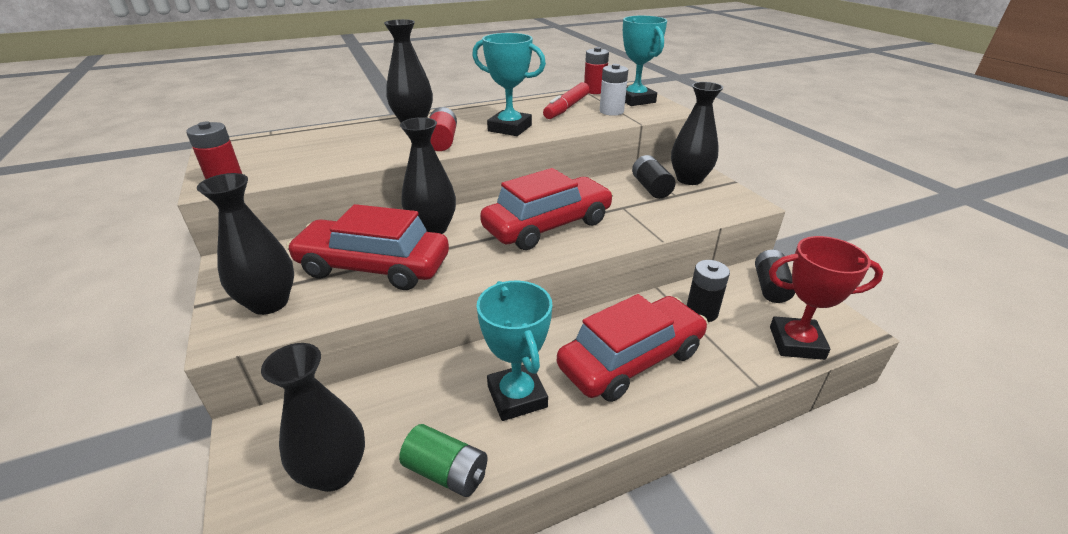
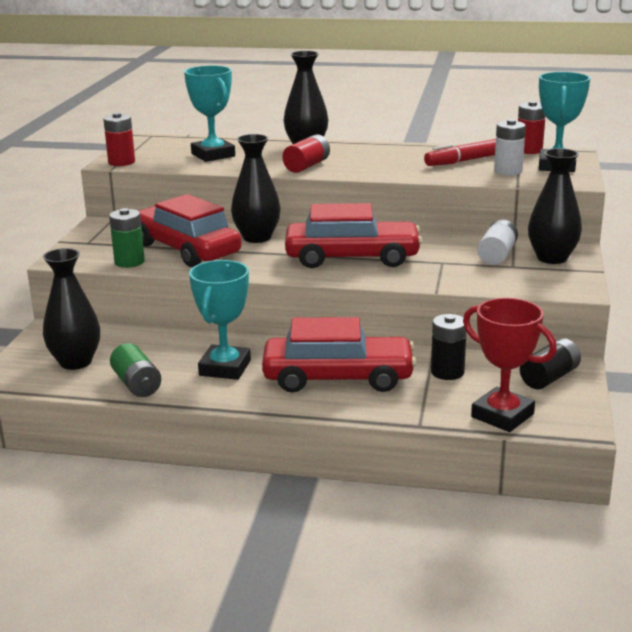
camera: 35 degrees right, 10 degrees down
(269, 303) = (100, 251): black vase -> none
(324, 307) = (129, 262): none -> green battery
(509, 128) = (381, 167): turquoise trophy -> turquoise trophy (213, 155)
(651, 188) = (497, 255): black battery -> white battery

